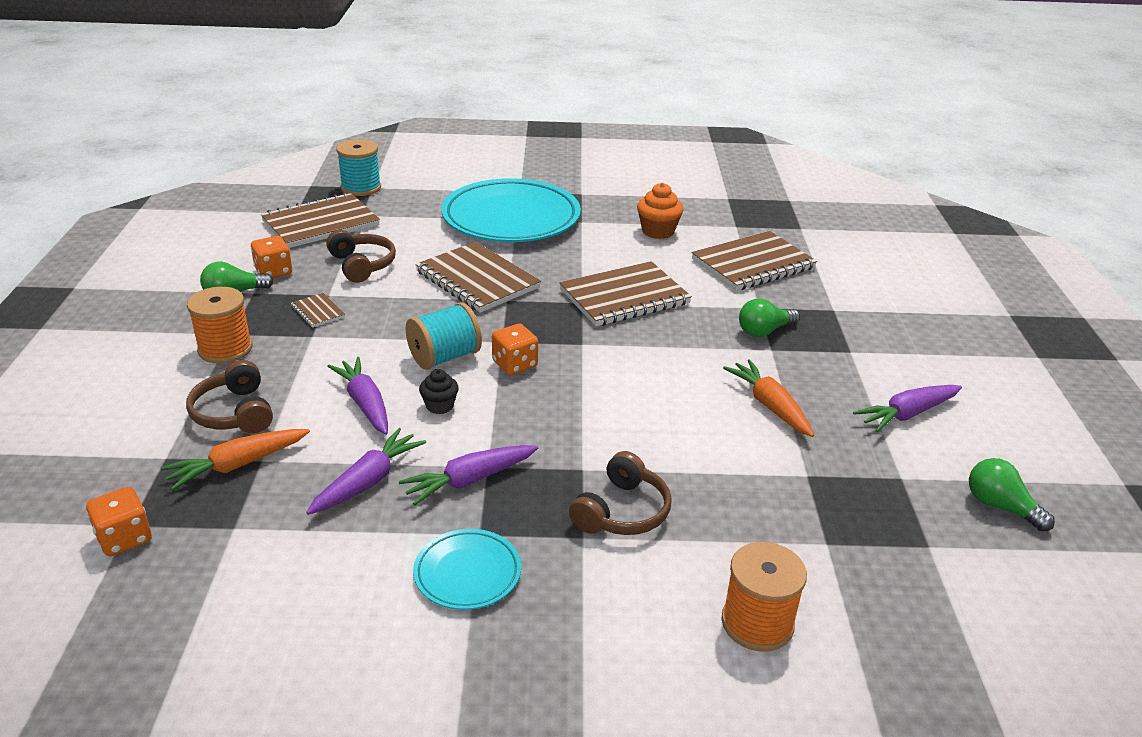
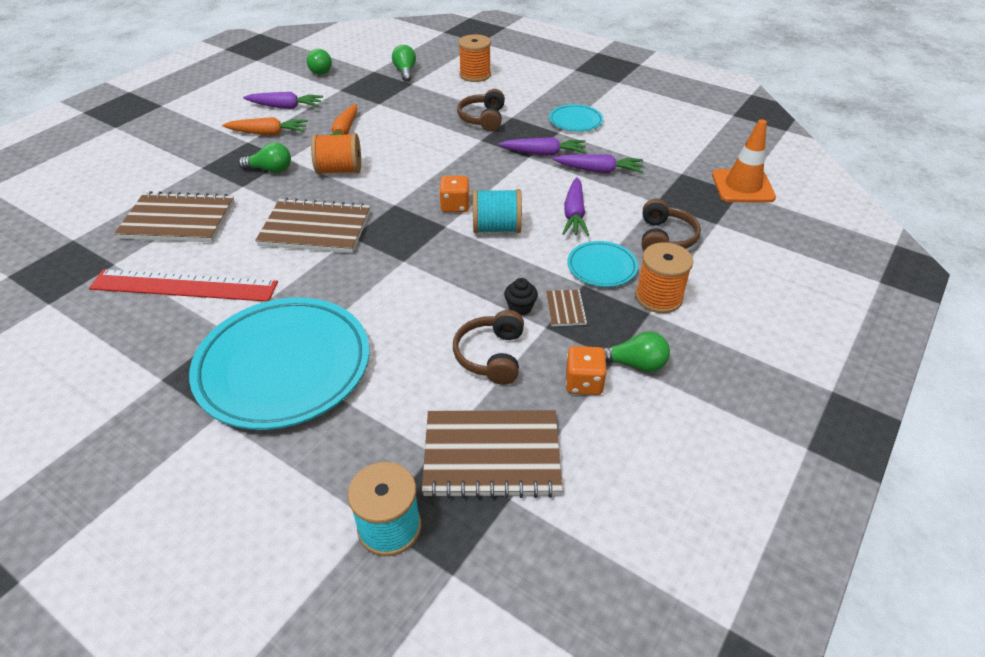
camera: 145 degrees left, 10 degrees up
(124, 538) = (742, 186): orange dice -> orange traffic cone
(237, 465) = (671, 203): orange carrot -> orange carrot (268, 133)
(299, 357) = (601, 267): none -> turquoise plate
(368, 481) = (599, 170): purple carrot -> purple carrot turned 150 degrees counterclockwise
(439, 406) = (528, 196): black cupcake -> black cupcake (520, 307)
(477, 280) = (405, 292): brown notebook -> none
(622, 511) = (483, 119): brown headphones -> brown headphones turned 60 degrees counterclockwise
(658, 231) = (184, 286): orange cupcake -> red ruler
(694, 357) = (339, 170): none -> orange spool
(879, 569) = (405, 72): none -> green light bulb

